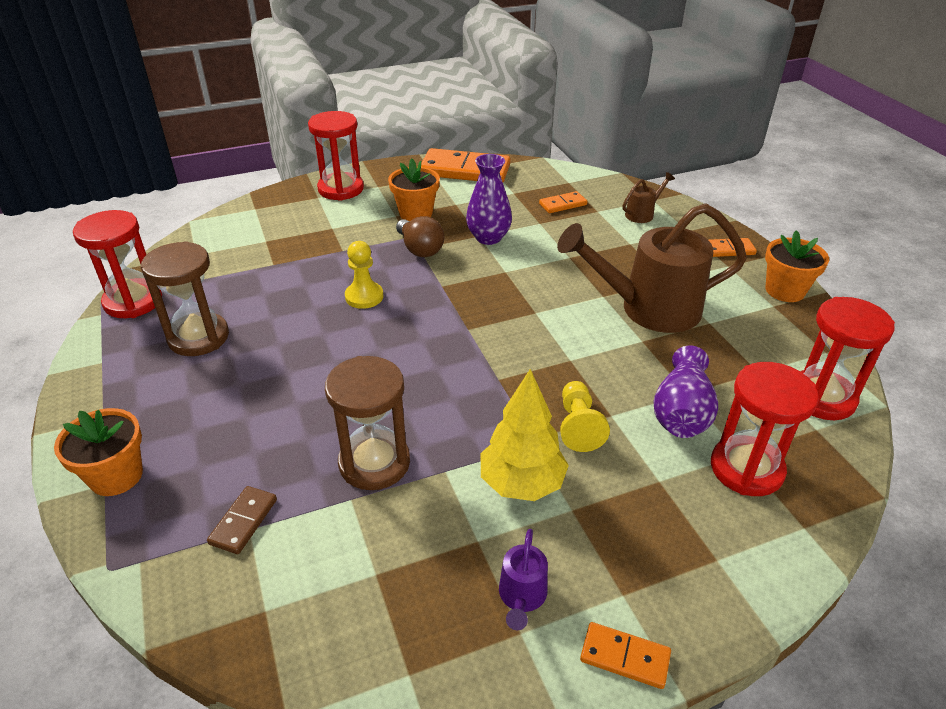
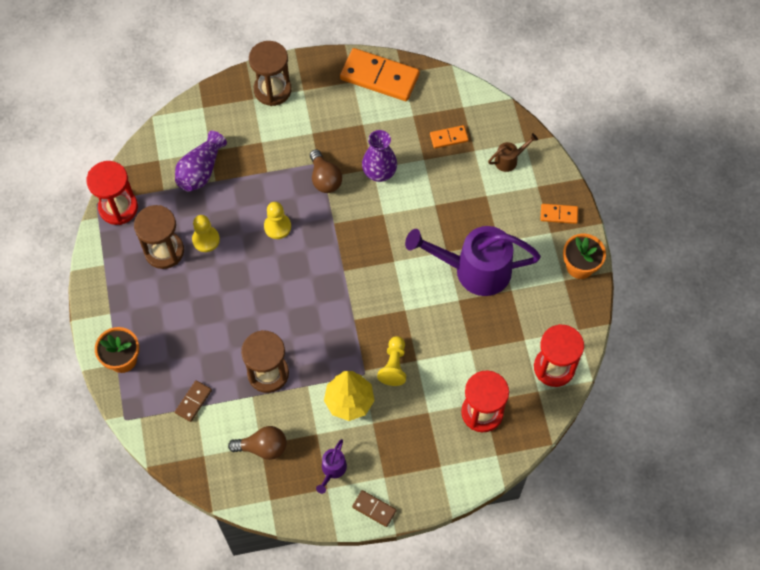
camera: 10 degrees right, 25 degrees up
(261, 319) = (206, 239): none -> yellow pawn
(341, 189) = (272, 90): red hourglass -> brown hourglass
(380, 578) = (263, 447): none -> brown light bulb
(415, 213) = (328, 132): orange flower pot -> none
(625, 657) = (374, 509): orange domino -> brown domino
(648, 309) = (474, 270): brown watering can -> purple watering can
(681, 412) = (460, 365): purple vase -> purple vase (201, 171)

